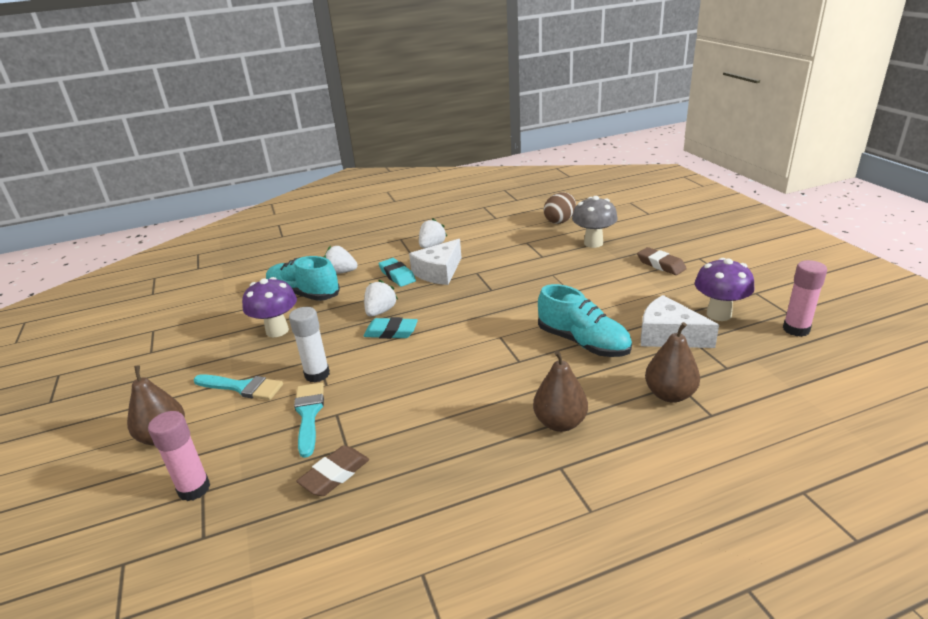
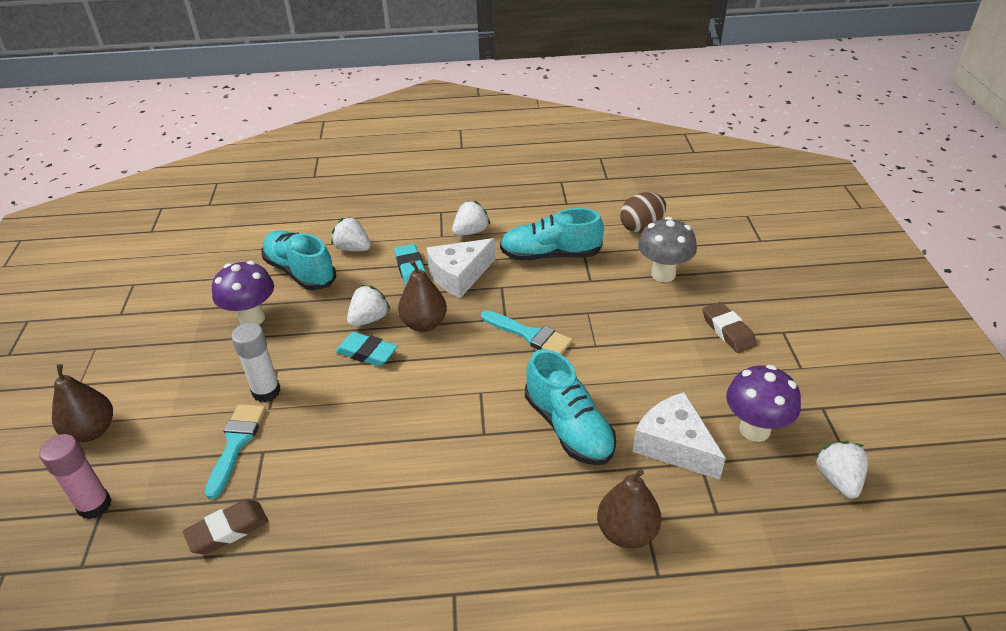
camera: 15 degrees right, 10 degrees up
(242, 387) = (187, 388): turquoise brush -> turquoise brush (530, 335)
(502, 248) = (550, 255): none -> turquoise shoe
(560, 422) = (484, 534): brown pear -> brown pear (424, 324)
(796, 329) = (838, 480): pink glue stick -> white strawberry

